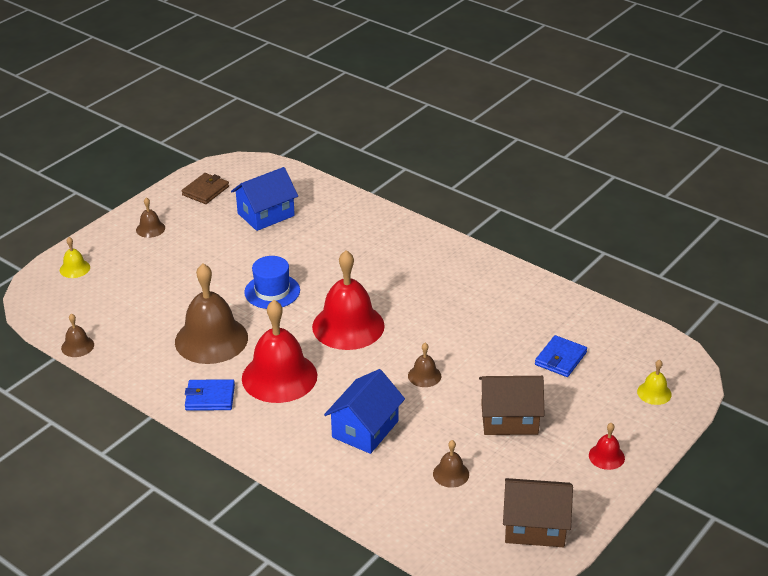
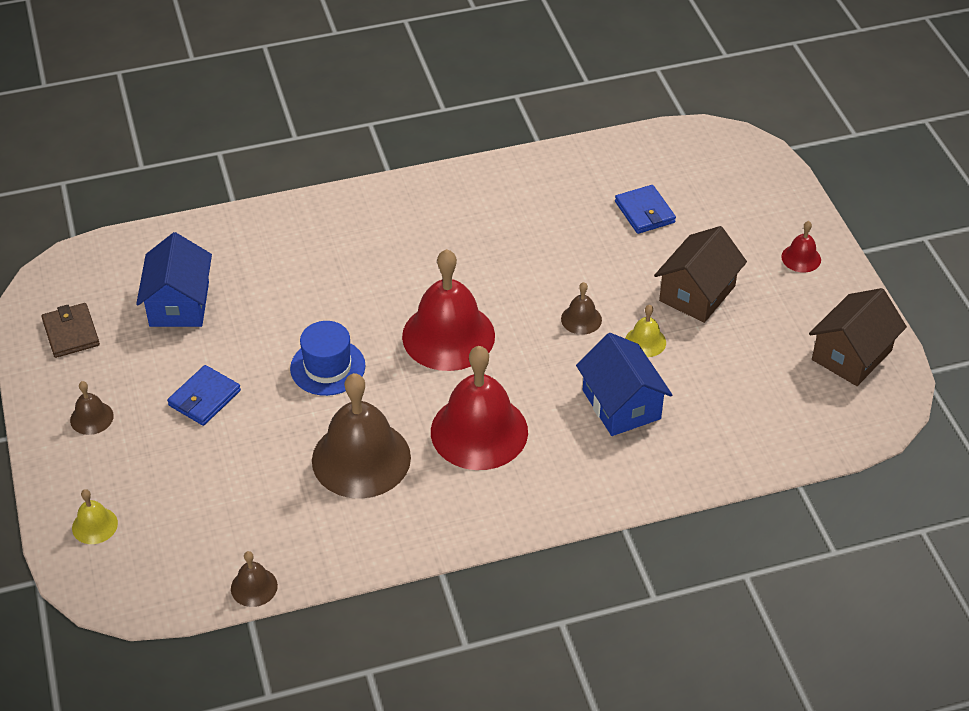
camera: 55 degrees left, 10 degrees up
(210, 397) = (460, 506): blue wallet -> blue wallet (204, 398)
(451, 474) = (737, 375): brown bell -> none
(654, 393) = (745, 180): yellow bell -> yellow bell (645, 341)

